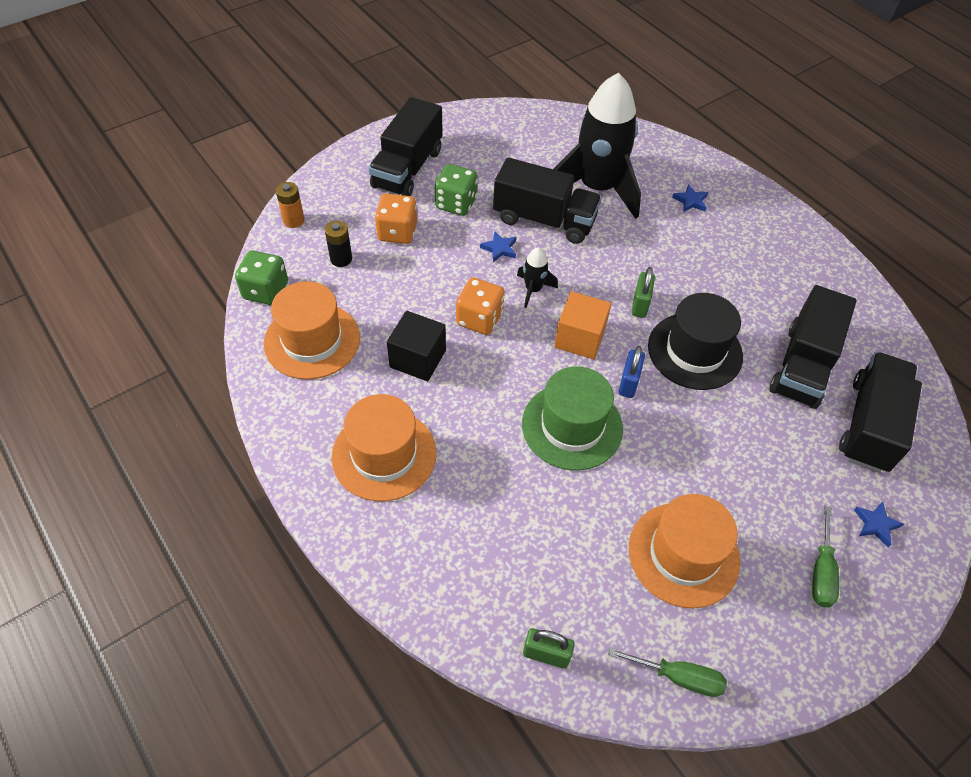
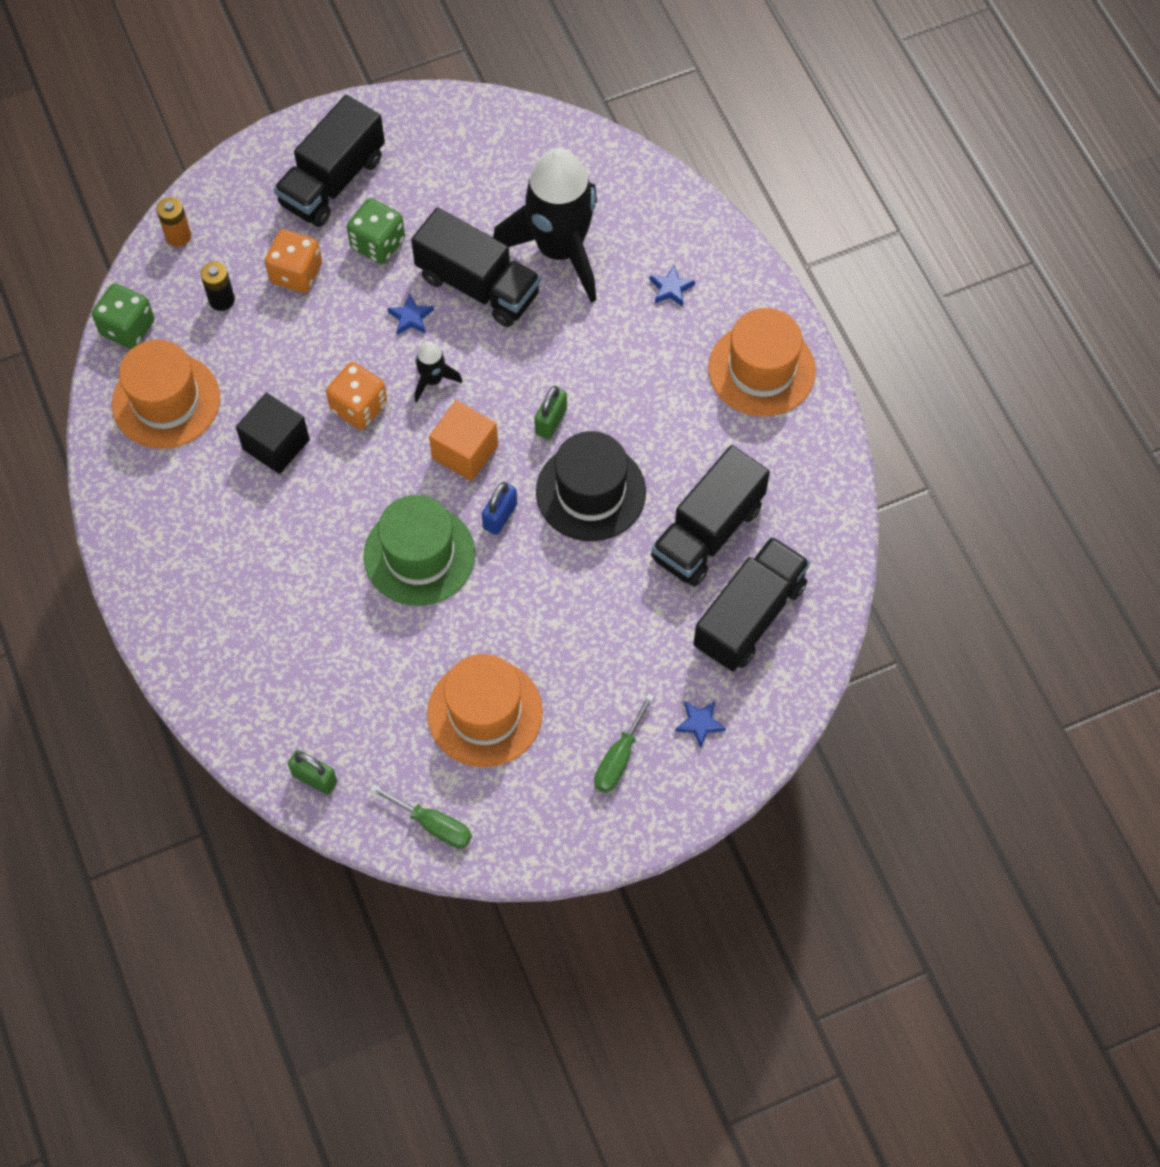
camera: 15 degrees right, 10 degrees up
(384, 454) = (211, 549): orange hat -> orange hat (761, 369)

